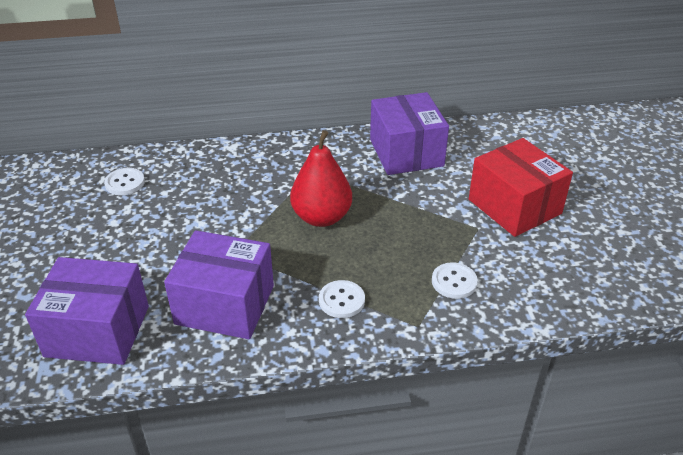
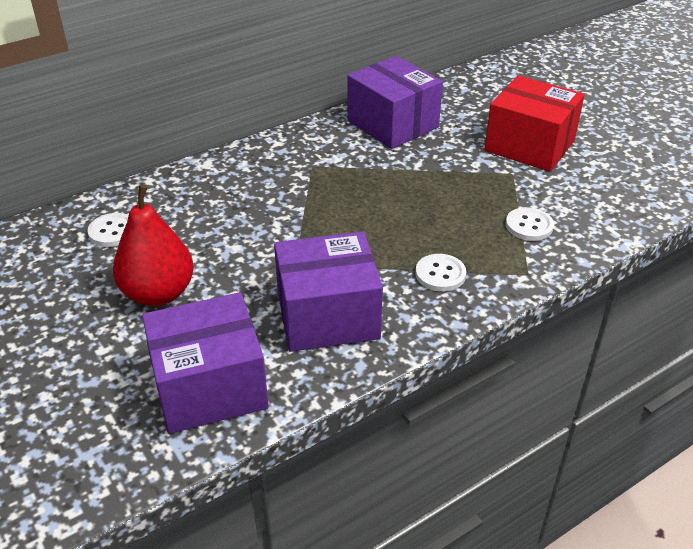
camera: 25 degrees left, 0 degrees up
(321, 217) = (358, 205): red pear -> red pear (158, 293)

